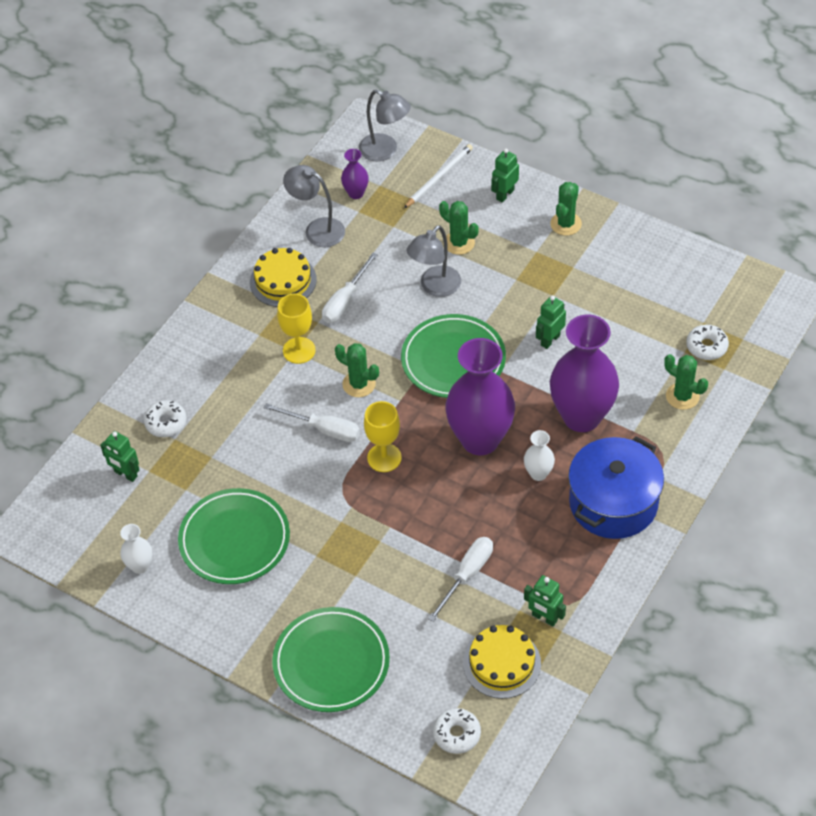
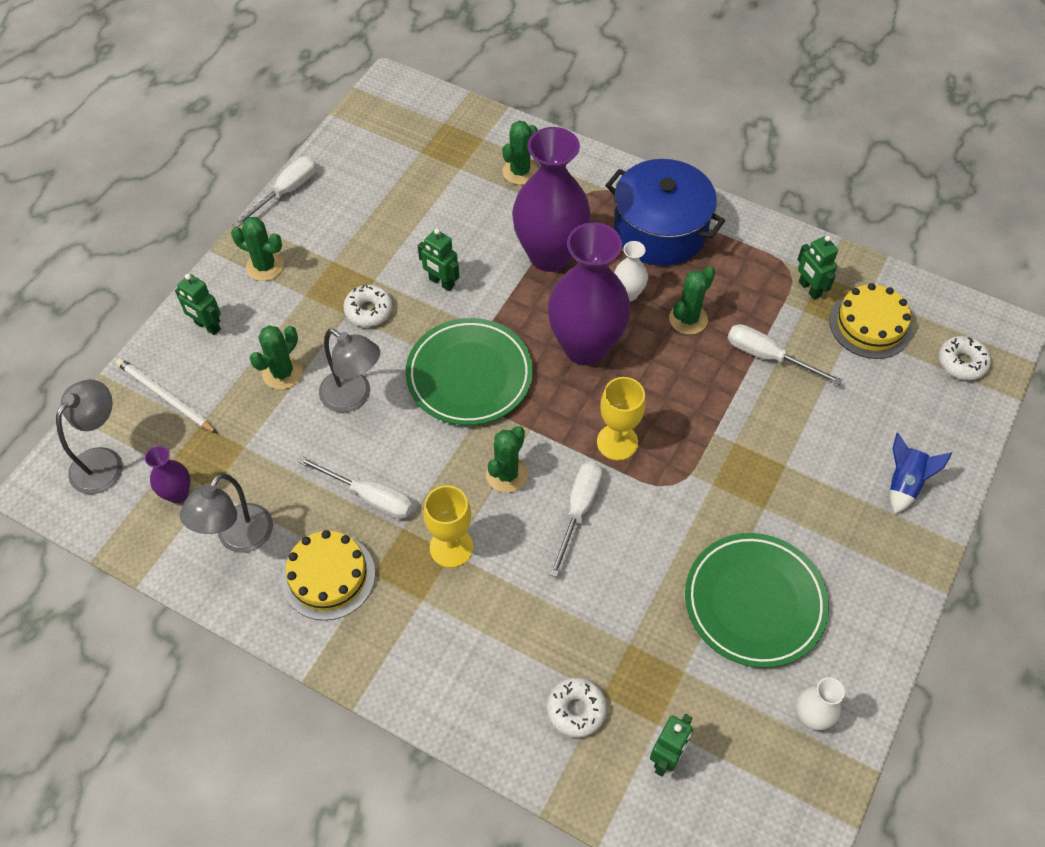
camera: 95 degrees left, 5 degrees up
(331, 663) = (904, 483): green plate -> blue rocket
(509, 517) = (688, 319): none -> green cactus
(544, 618) = (809, 289): green robot -> green robot turned 120 degrees clockwise
(649, 231) = (286, 192): none -> white screwdriver
(706, 346) = (454, 150): white donut -> white donut (369, 310)

